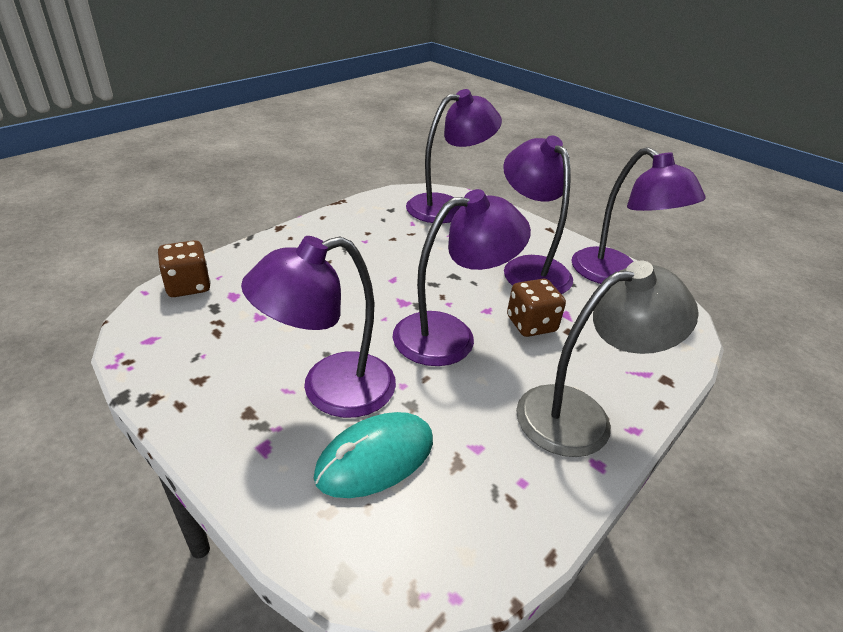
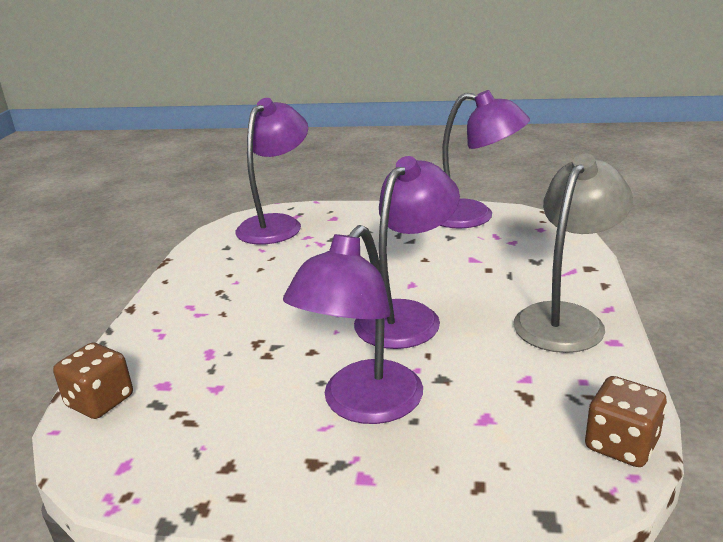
camera: 30 degrees left, 10 degrees down
(375, 458) = (464, 429): turquoise mouse -> none
(529, 268) = (405, 240): purple lamp -> none
(531, 324) = (457, 278): brown dice -> brown dice (621, 444)

